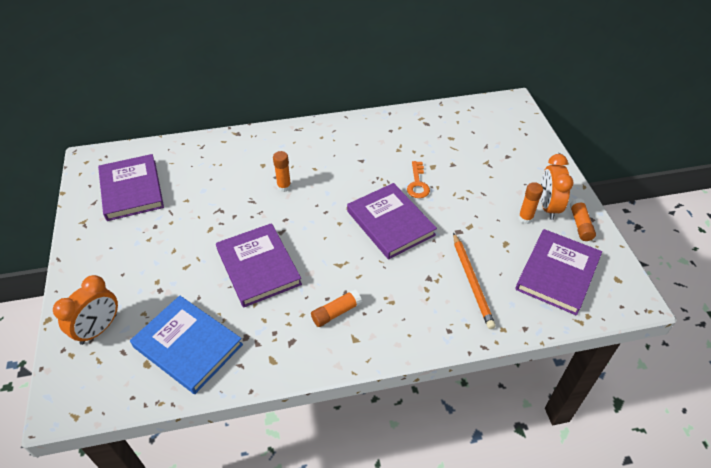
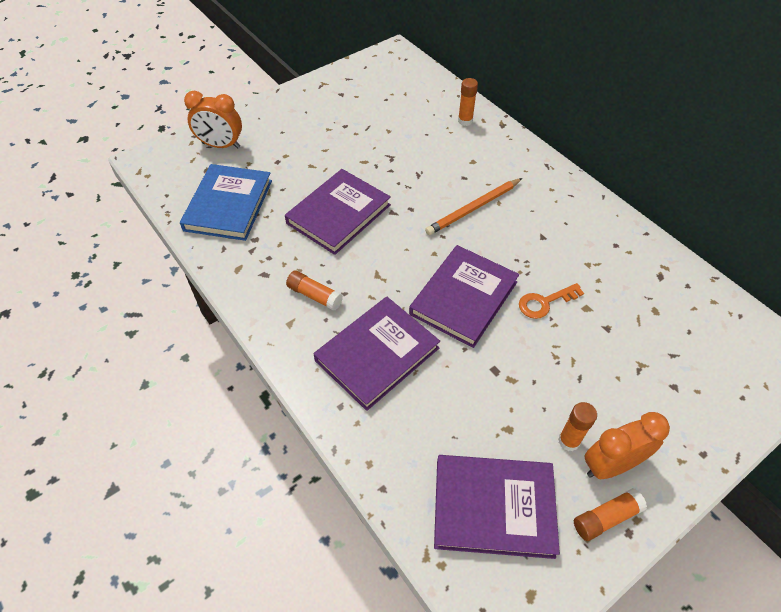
camera: 65 degrees right, 5 degrees up
(131, 190) = (377, 92): purple book -> purple book (377, 354)
(284, 187) = (454, 189): orange glue stick -> orange glue stick (465, 121)
(472, 281) = (423, 408): orange pencil -> orange pencil (473, 208)

